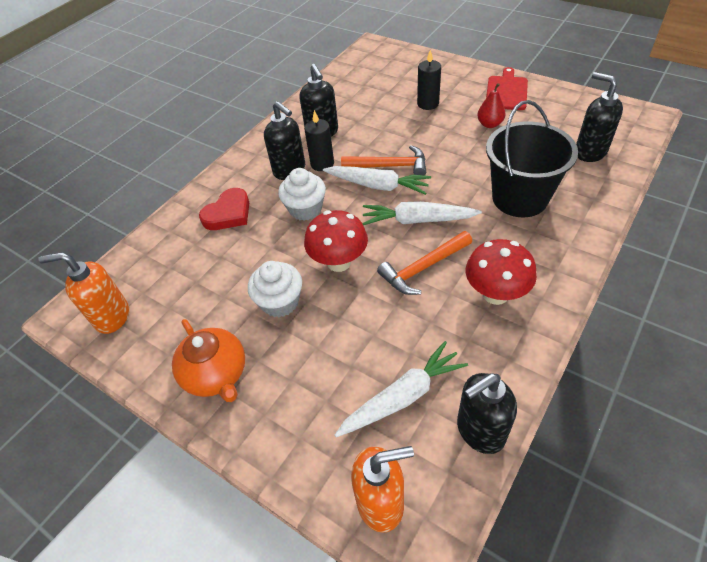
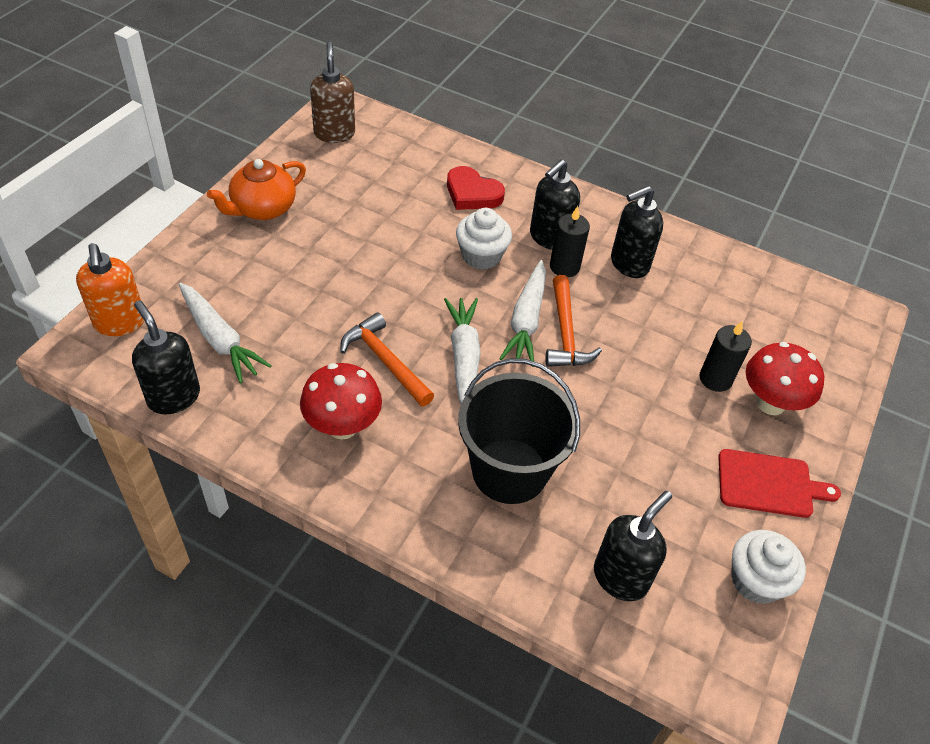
camera: 75 degrees right, 0 degrees up
(112, 317) = (334, 133): orange soap dispenser -> brown soap dispenser
(280, 302) = (344, 244): white cupcake -> white cupcake (756, 580)
(339, 262) = (396, 288): red mushroom -> red mushroom (770, 403)
(489, 124) = (675, 452): red pear -> none

